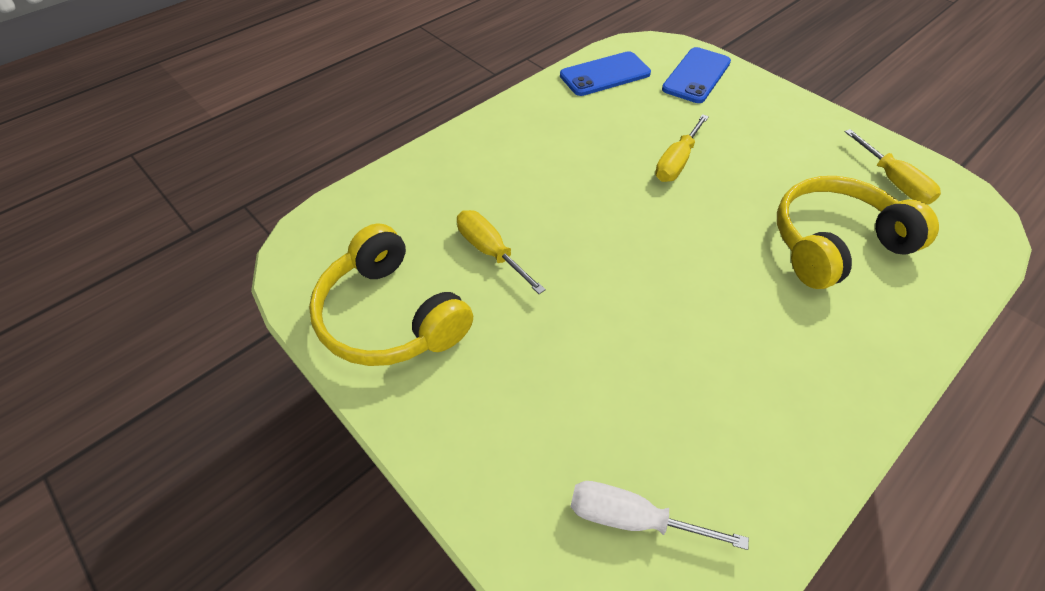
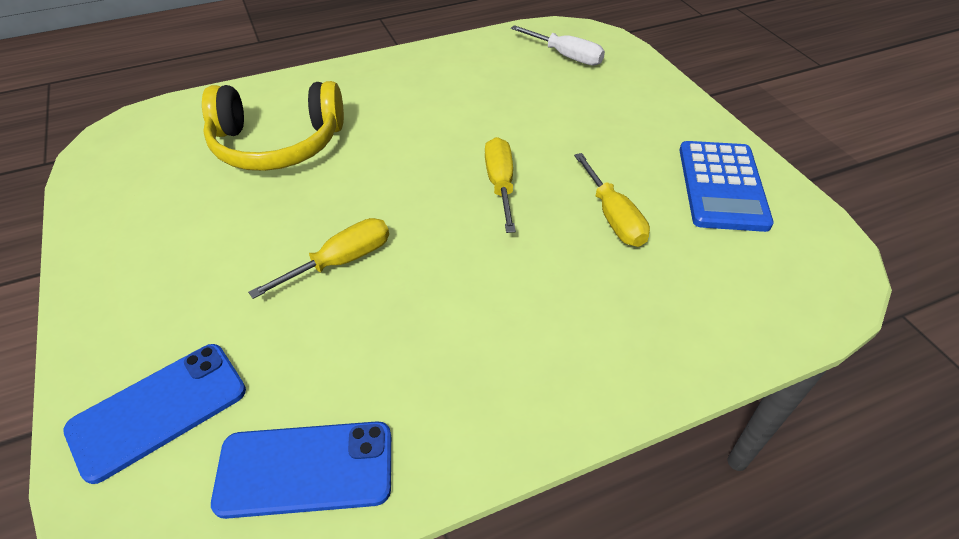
camera: 160 degrees left, 5 degrees down
(390, 315) = (722, 186): yellow headphones -> blue calculator
(893, 181) = (142, 178): yellow screwdriver -> yellow screwdriver (500, 184)

